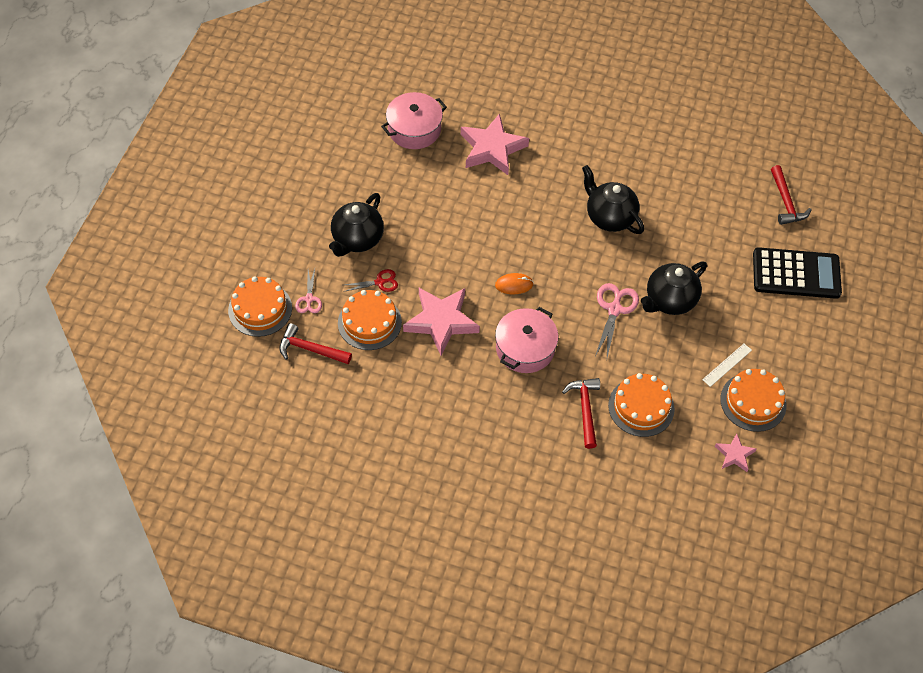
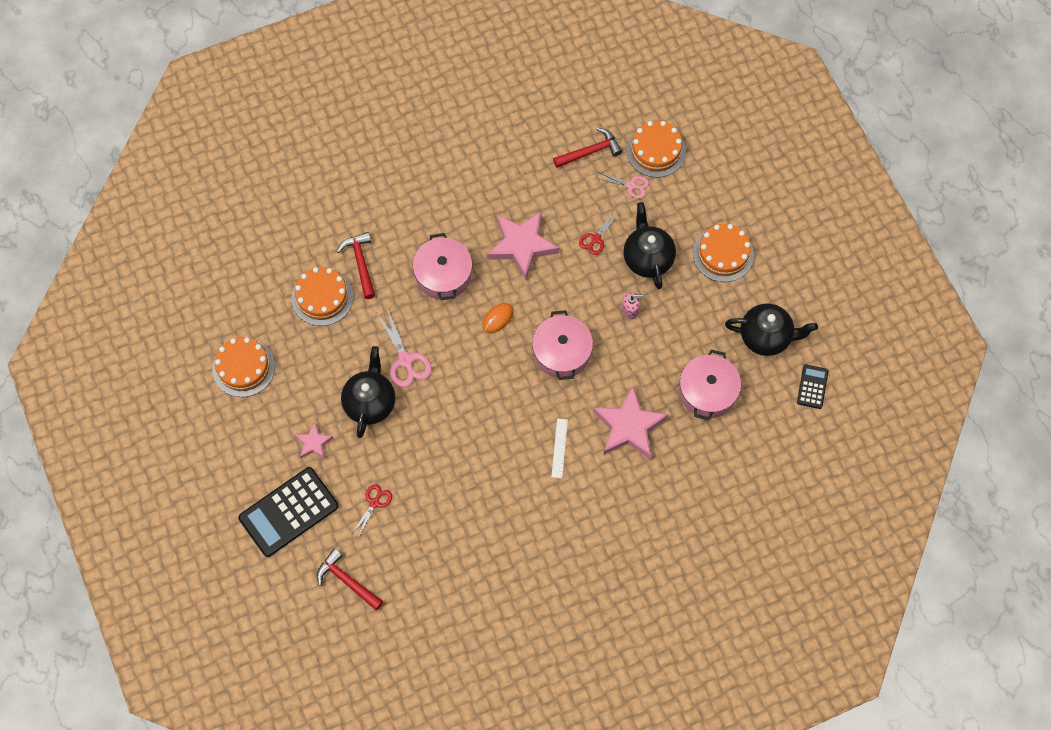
camera: 140 degrees right, 10 degrees up
(309, 299) = (631, 185): pink scissors -> pink scissors turned 150 degrees clockwise
(342, 82) = (812, 387): none -> black calculator
(369, 322) = (571, 203): orange cake -> orange cake (723, 254)
(409, 216) = (630, 310): none -> pink soap dispenser
(489, 227) = (561, 352): none -> pink pot
(585, 409) = (360, 263): red hammer -> red hammer turned 150 degrees counterclockwise
(609, 217) = (478, 440): black teapot -> black teapot (766, 337)
(724, 234) = (374, 503): none -> red scissors
(727, 365) = (285, 383): white ruler -> white ruler (559, 448)
(734, 455) = (227, 315): pink star -> pink star (313, 443)

